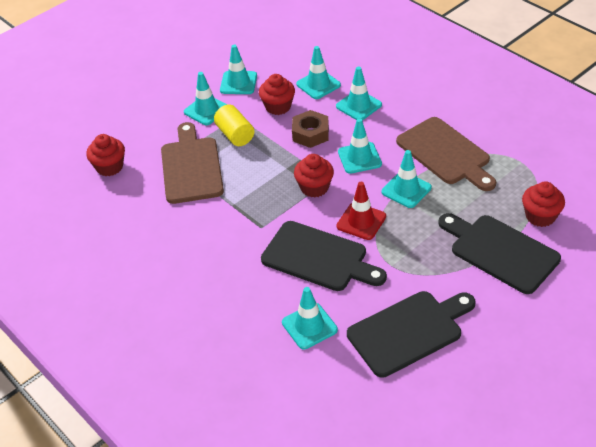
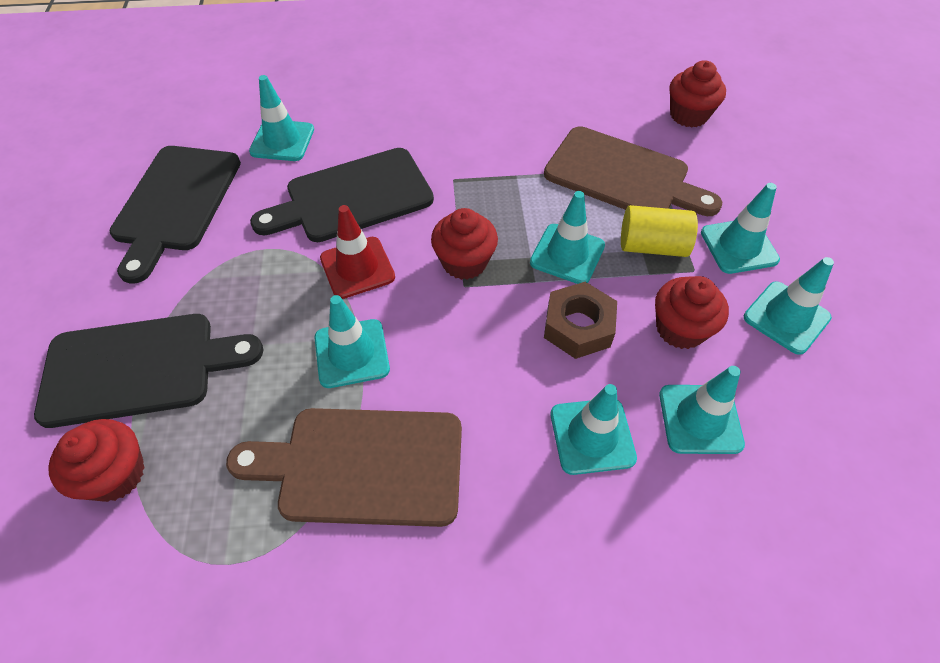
camera: 125 degrees right, 10 degrees up
(359, 158) = (469, 347): turquoise traffic cone -> turquoise traffic cone (567, 254)

